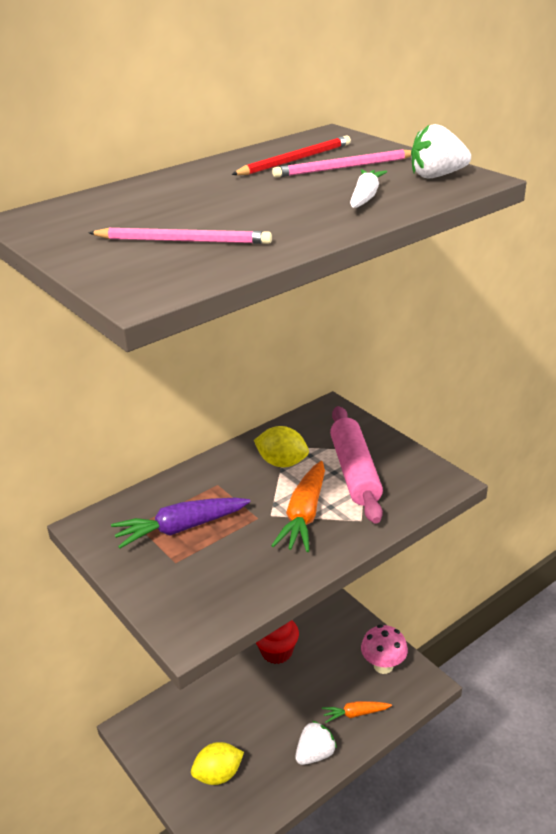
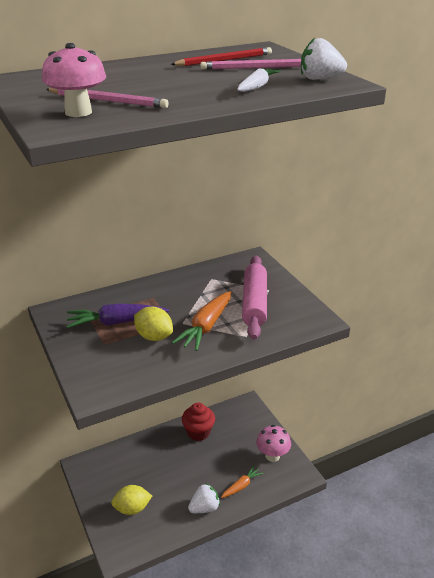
camera: 10 degrees right, 0 degrees up
(155, 264) = (78, 112): none -> pink mushroom
(282, 463) = (204, 289): yellow lemon -> yellow lemon (154, 336)
(355, 714) = (241, 485): orange carrot -> orange carrot turned 135 degrees clockwise

